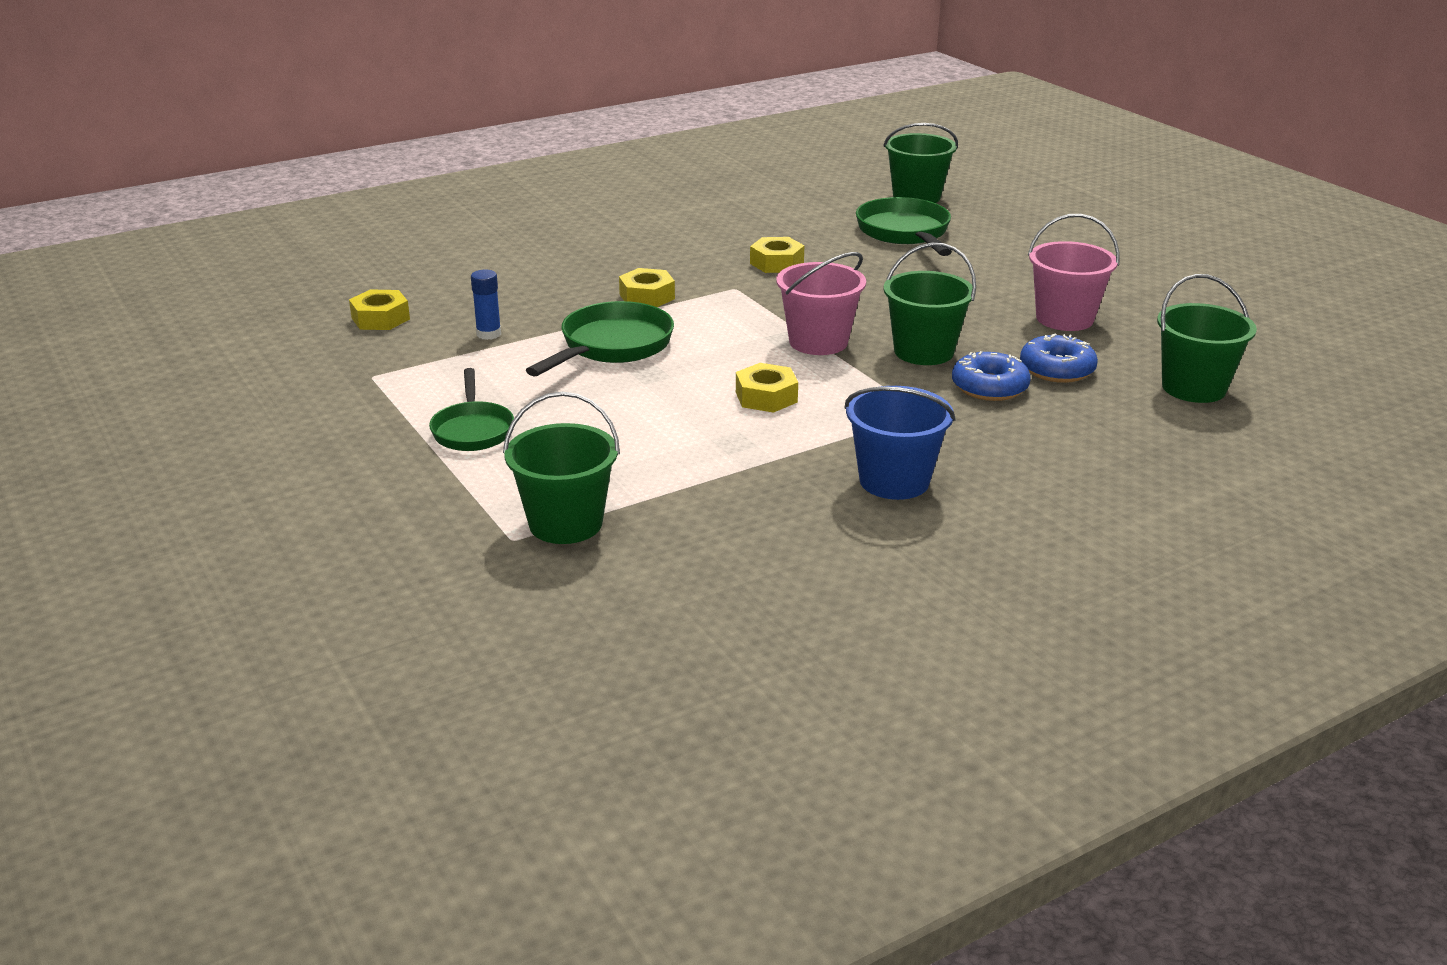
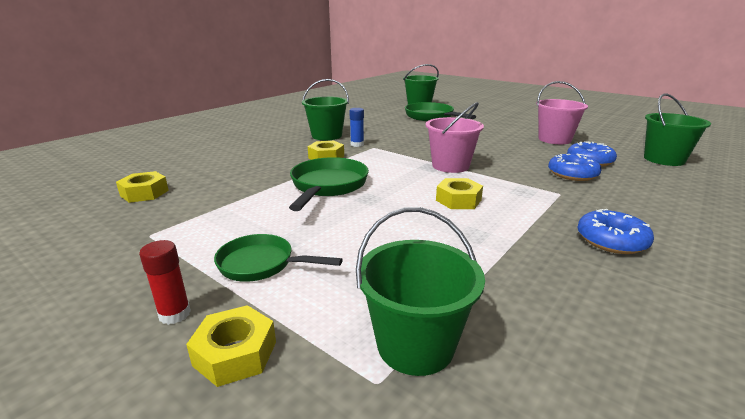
camera: 20 degrees left, 5 degrees down
(374, 458) = (175, 314): none -> red glue stick
(473, 430) = (261, 264): green pan -> green pan turned 135 degrees clockwise
(489, 334) = (234, 191): blue glue stick -> blue glue stick (357, 144)
(776, 263) = (383, 134): yellow nut -> yellow nut (235, 353)
(894, 481) = (611, 240): blue bucket -> blue donut
(923, 352) = (512, 162): green bucket -> green bucket (326, 136)

